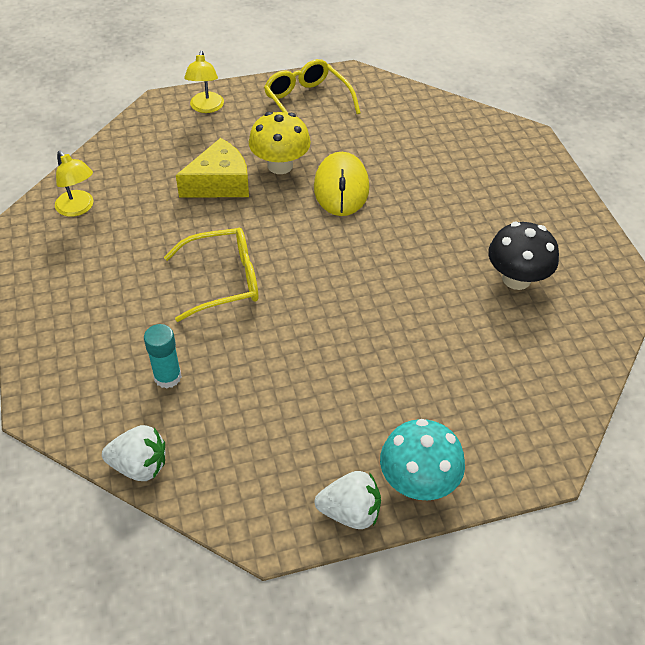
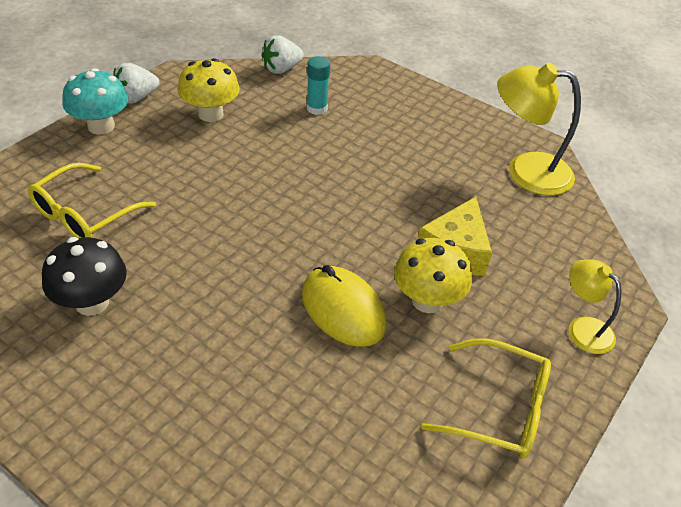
camera: 140 degrees right, 5 degrees down
(78, 208) = (526, 171): yellow lamp -> yellow lamp, size x1.73
(223, 280) = (351, 176): yellow glasses -> yellow glasses (84, 214)
(285, 432) = (210, 114): none -> yellow mushroom

